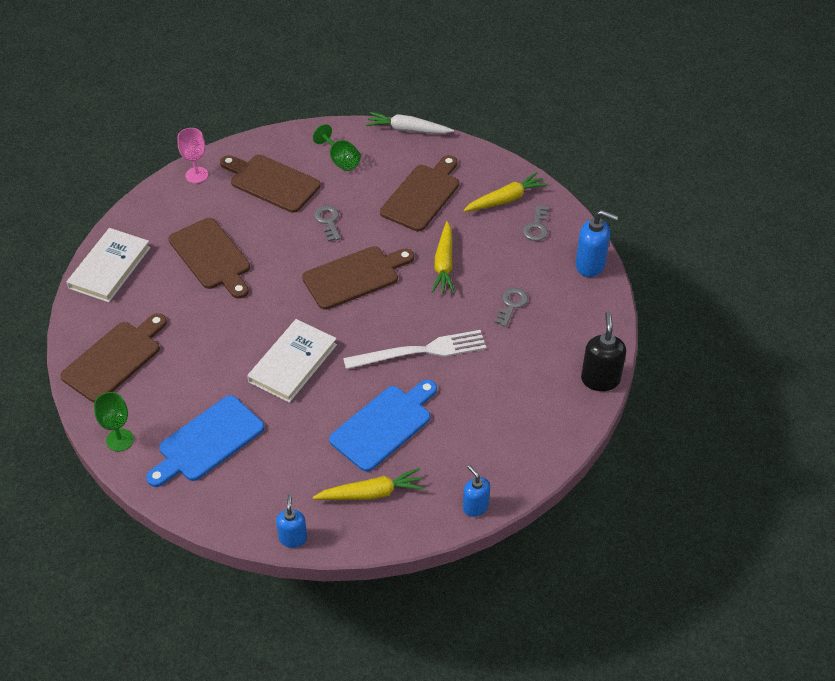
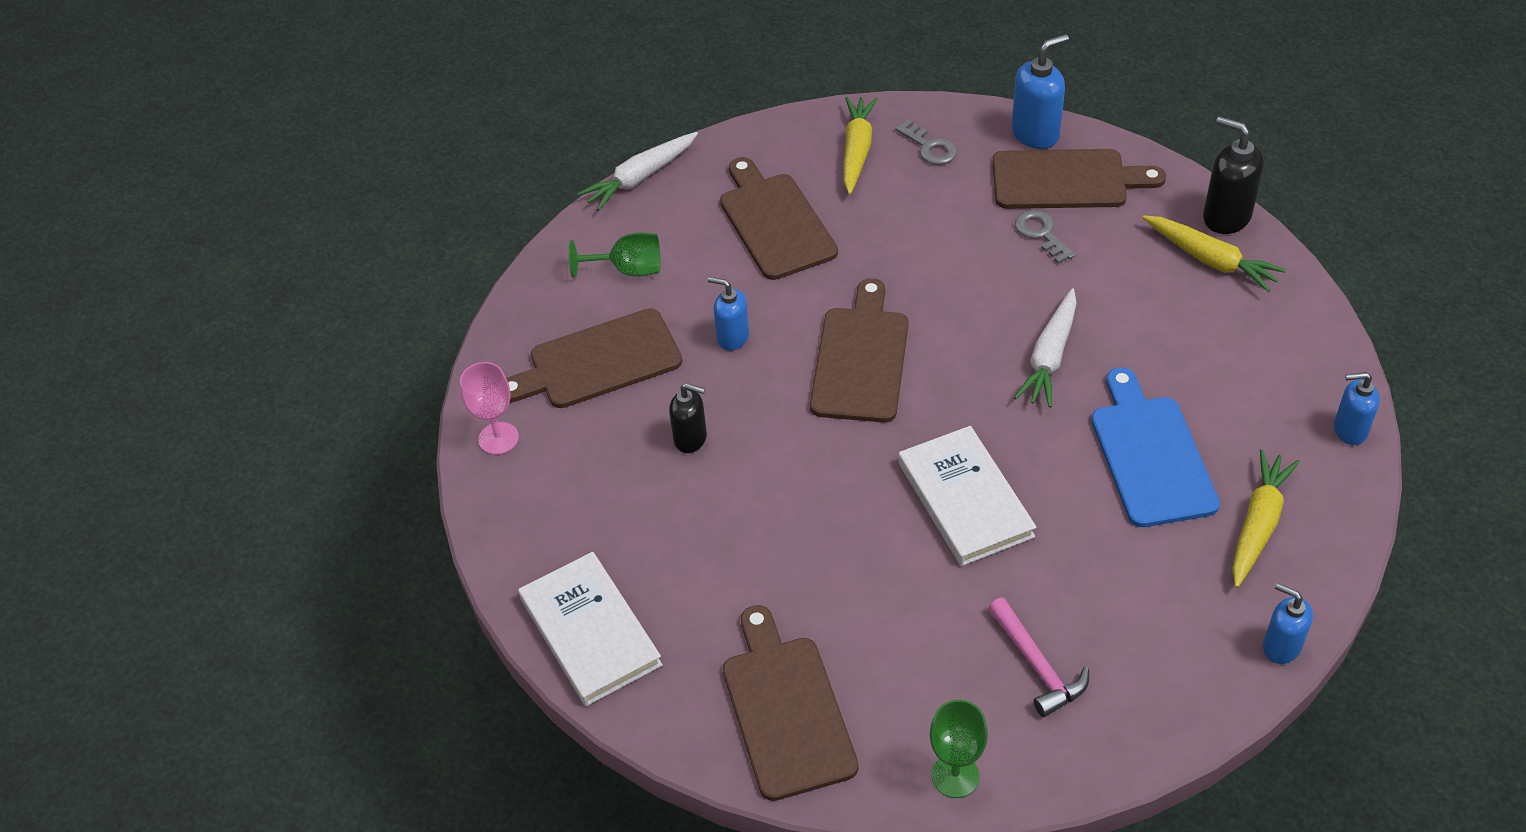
camera: 50 degrees left, 0 degrees up
(207, 441) = (1037, 666): blue cutting board -> pink hammer
(211, 256) = (681, 496): brown cutting board -> brown cutting board (1066, 180)
(250, 241) = (691, 439): none -> black soap dispenser
(328, 221) = (732, 337): grey key -> blue soap dispenser
(420, 351) = (1050, 357): white fork -> white carrot
(444, 264) = (917, 261): yellow carrot -> yellow carrot (1210, 260)

